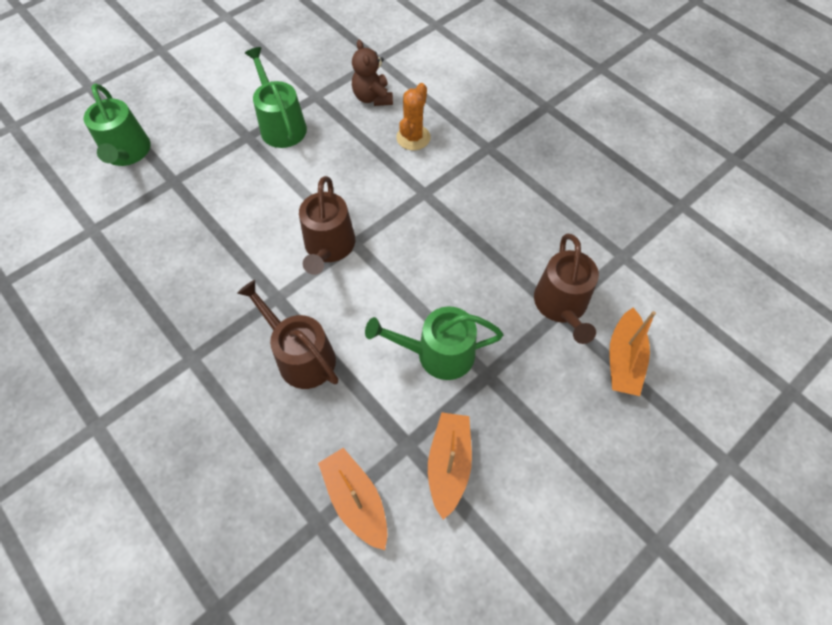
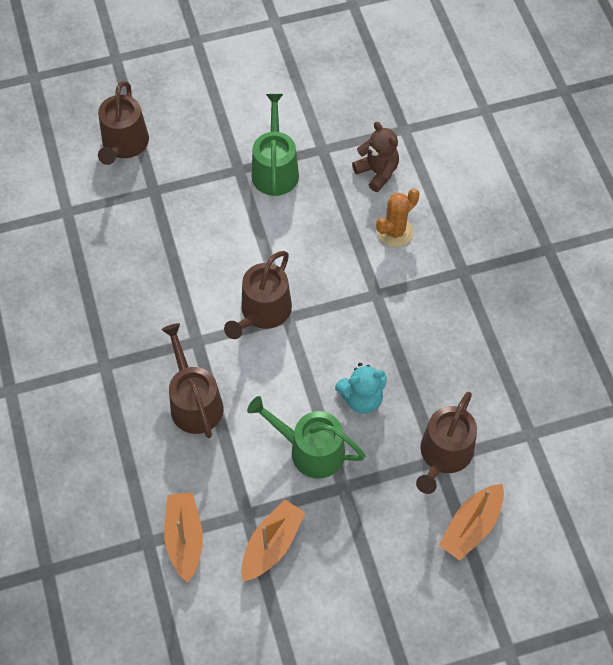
camera: 25 degrees right, 0 degrees up
(127, 153) = (124, 145): green watering can -> brown watering can
(373, 98) = (377, 172): brown teddy bear -> brown teddy bear turned 135 degrees clockwise
(460, 286) = (361, 398): none -> turquoise teddy bear

